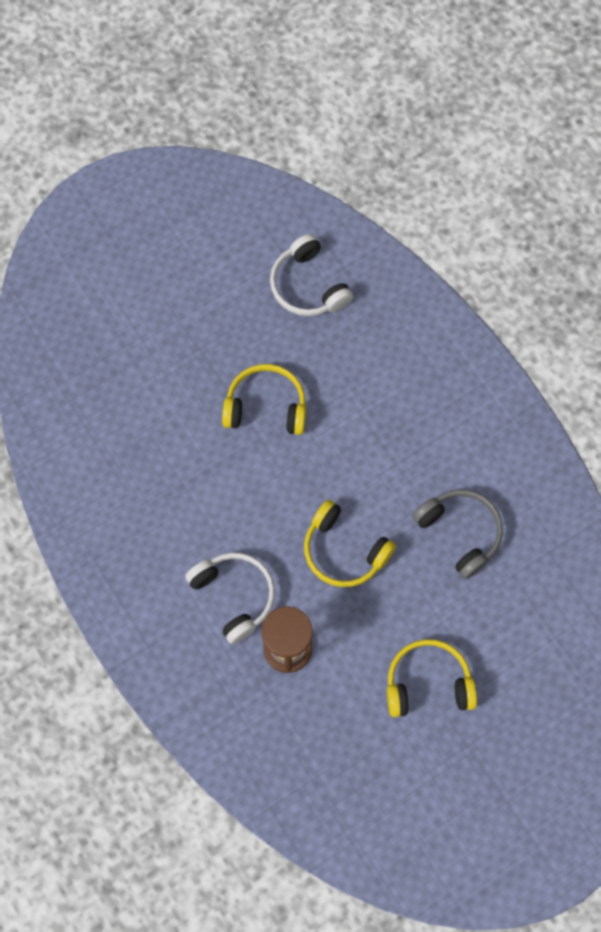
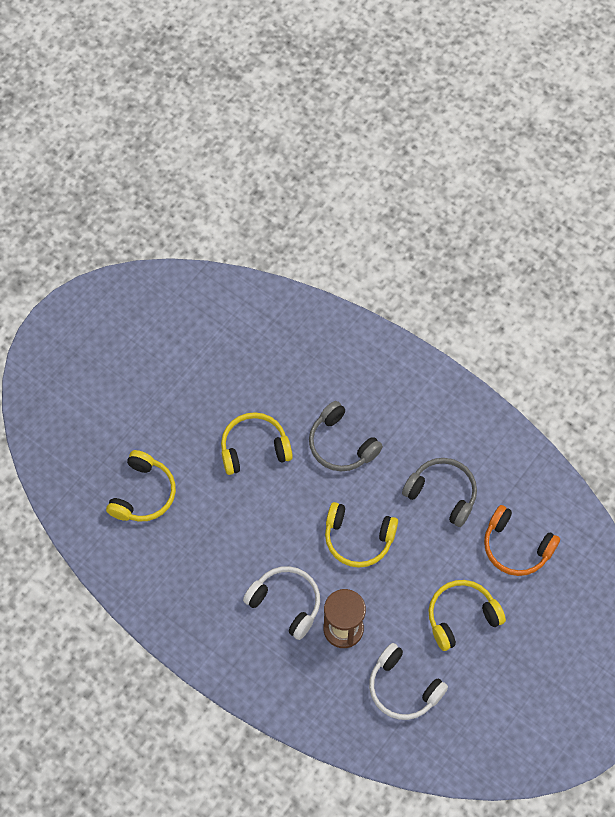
camera: 20 degrees left, 5 degrees down
(123, 416) = (143, 494): none -> yellow headphones
(308, 286) = (251, 343): white headphones -> white headphones (403, 688)
(366, 436) = (341, 444): none -> grey headphones
(522, 624) = (516, 547): none -> orange headphones

